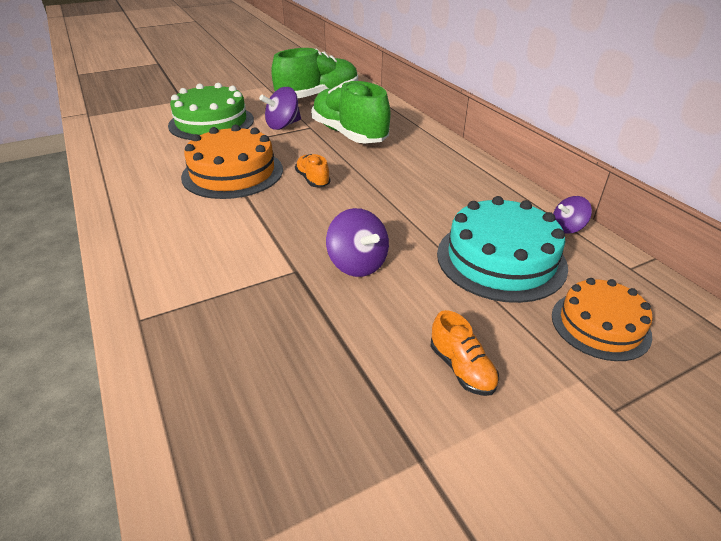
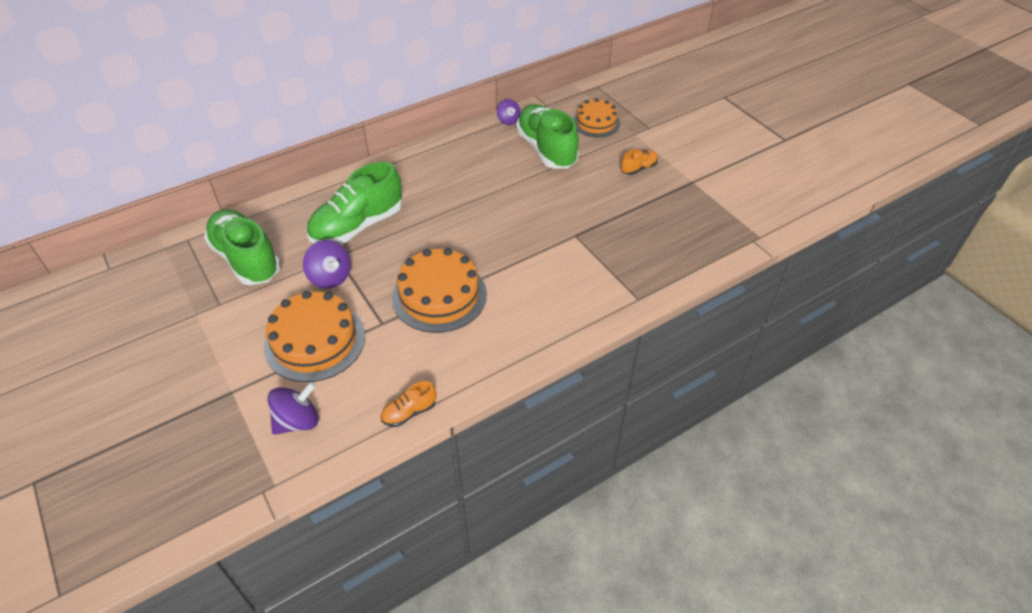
camera: 95 degrees left, 10 degrees up
(211, 122) = (315, 341): green cake -> orange cake
(313, 180) = (450, 241): orange shoe -> orange shoe (409, 412)
(357, 264) = (562, 208): purple spinning top -> purple spinning top (298, 421)
(501, 259) = (546, 149): turquoise cake -> green shoe

